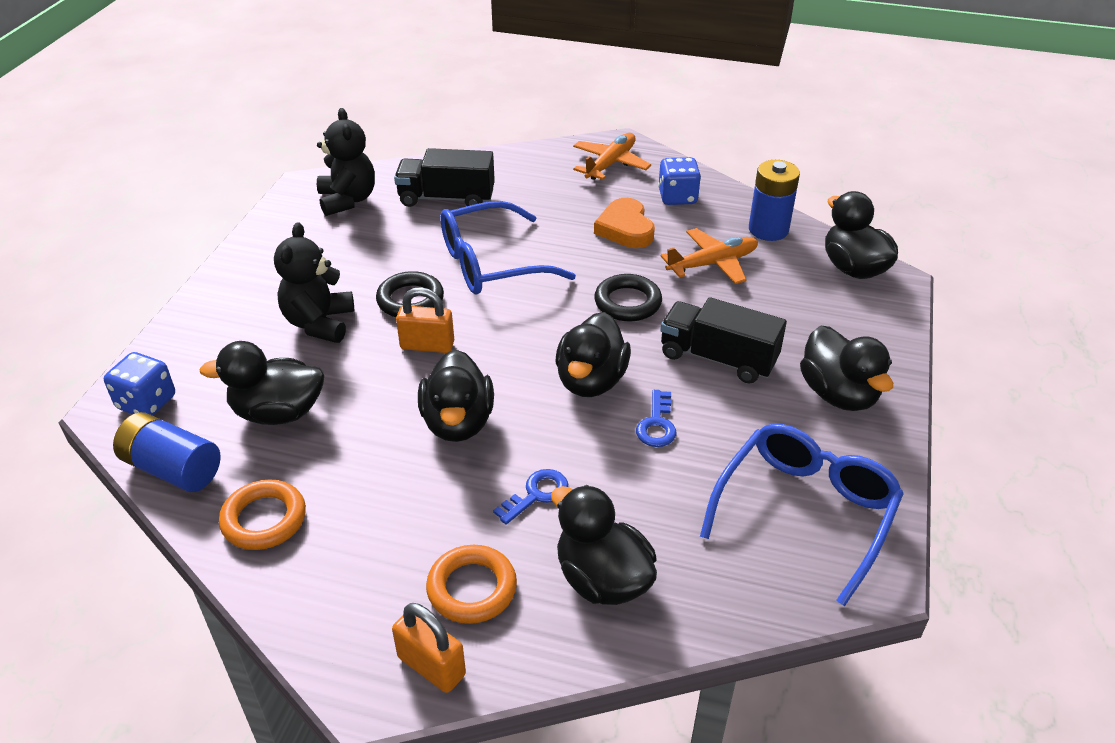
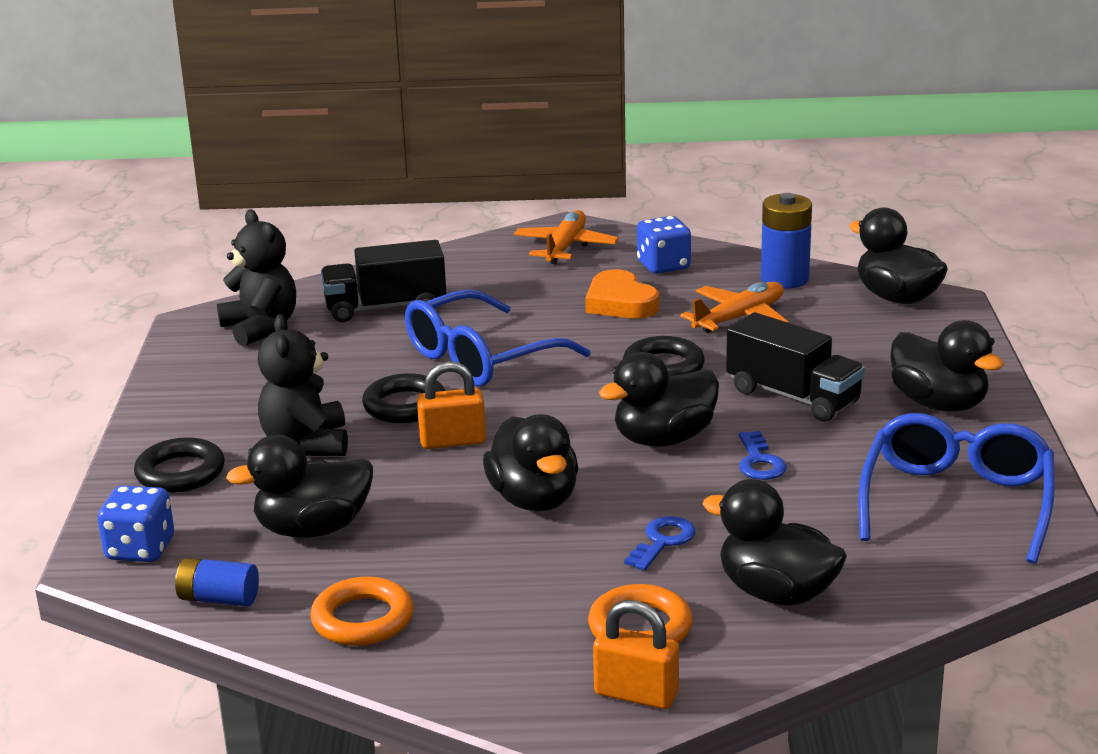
camera: 15 degrees left, 15 degrees down
(172, 469) = (218, 599): blue battery -> blue battery, size x0.65
(216, 331) = (180, 472): none -> black ring
(591, 381) = (663, 439): black duck -> black duck turned 60 degrees clockwise
(718, 358) = (793, 396): black truck -> black truck turned 150 degrees counterclockwise

